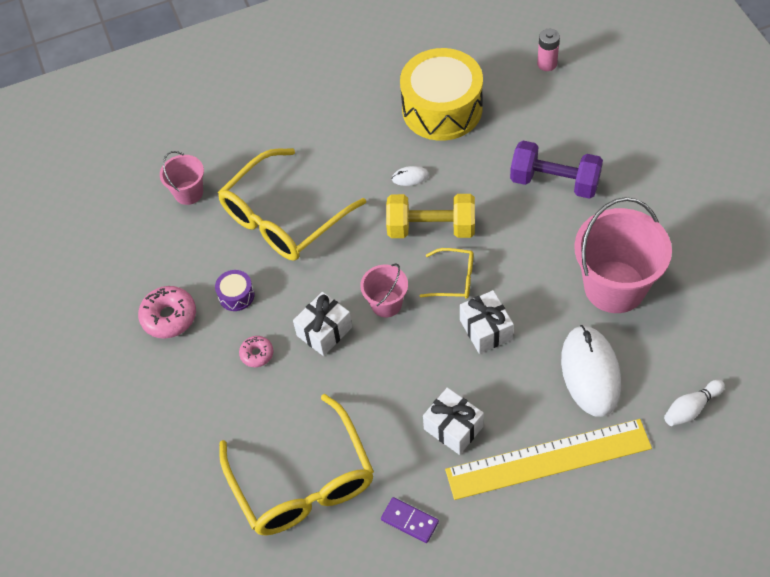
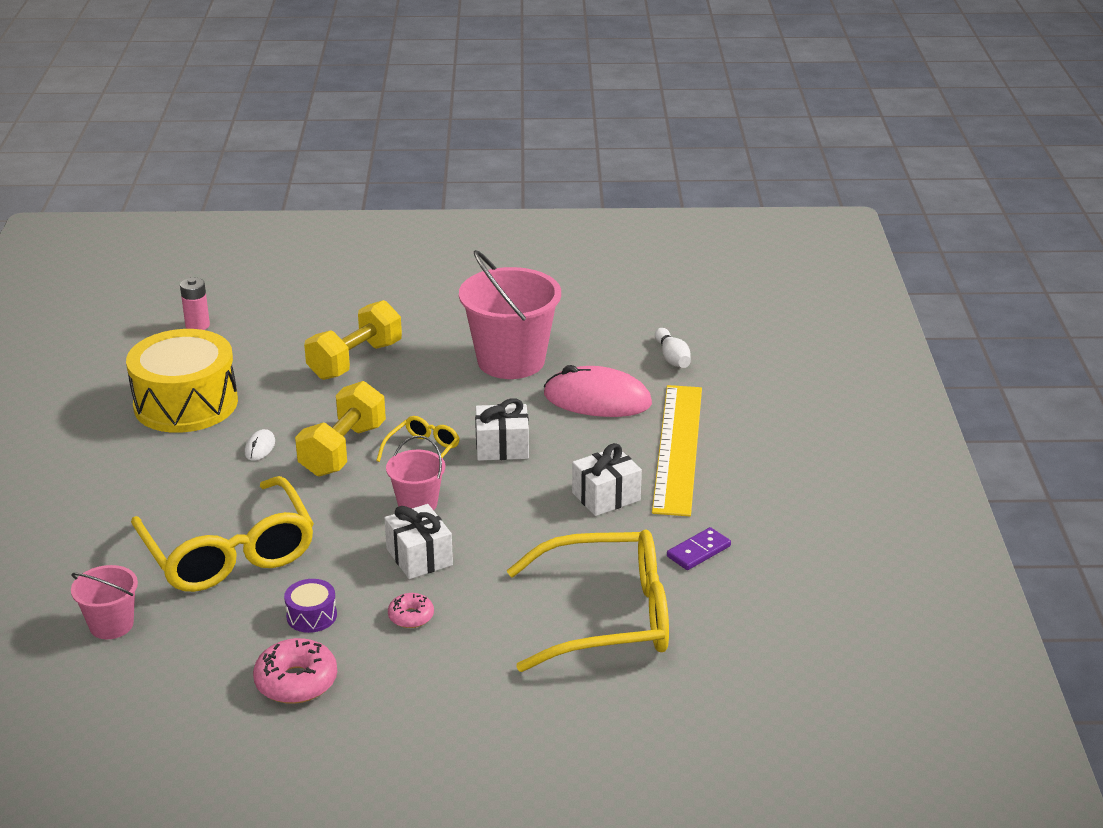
camera: 75 degrees left, 25 degrees down
(554, 182) = (355, 361): purple dumbbell -> yellow dumbbell
(590, 372) = (597, 399): white mouse -> pink mouse

